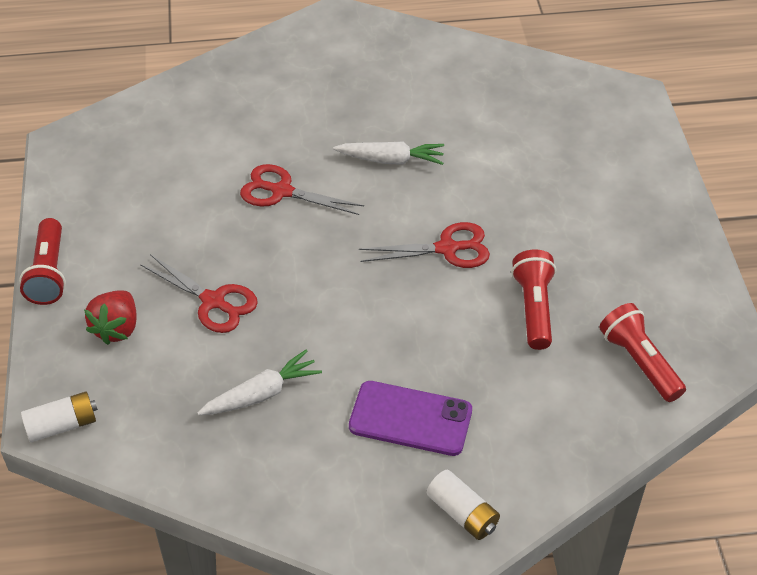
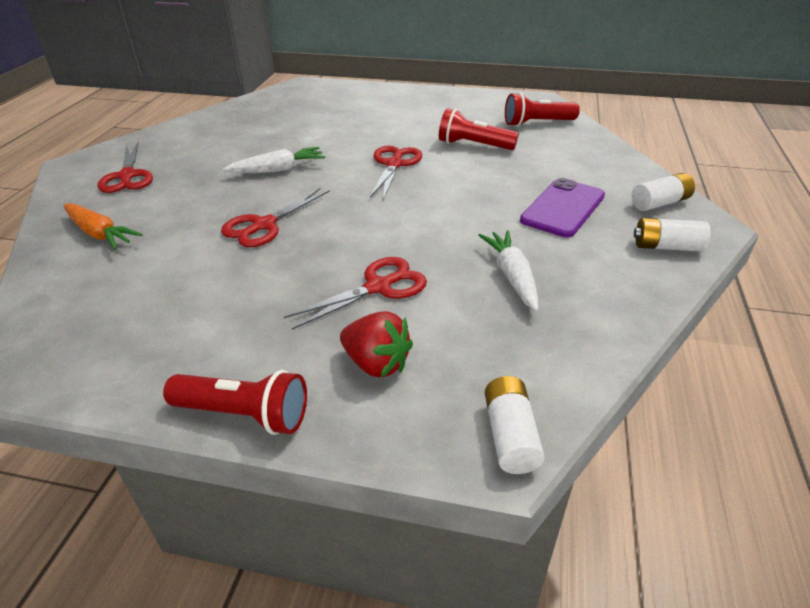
camera: 70 degrees left, 10 degrees down
(229, 95) = (100, 233): none -> orange carrot
(329, 62) = (127, 176): none -> red scissors
(363, 521) = (667, 247): none -> white battery
(391, 160) = (278, 170): white carrot -> white carrot turned 45 degrees clockwise

